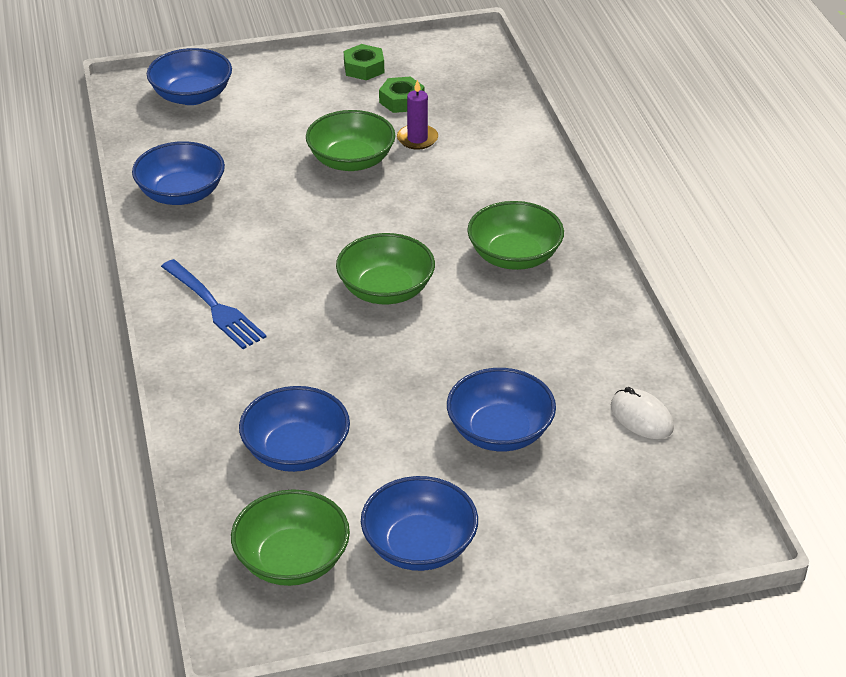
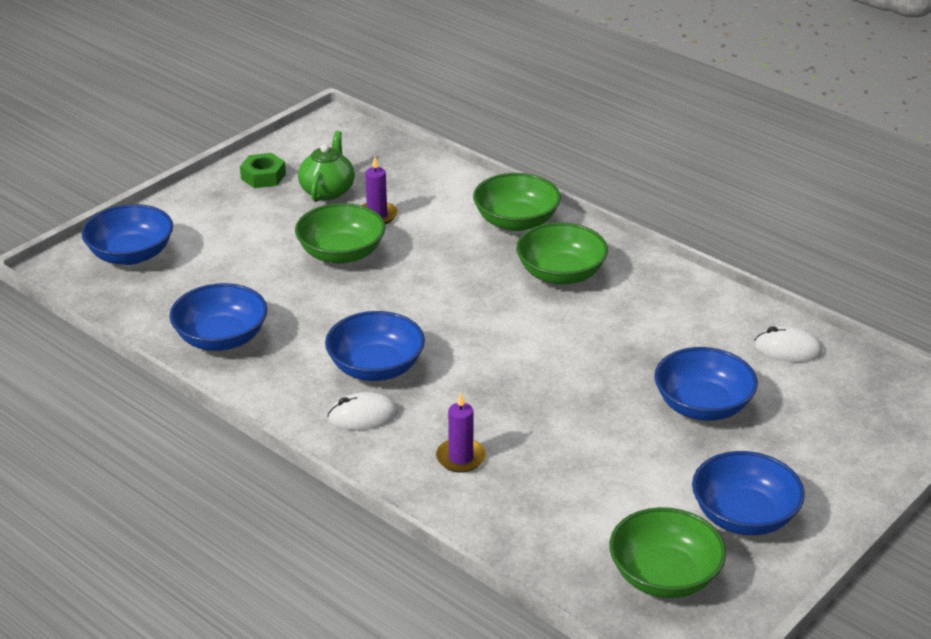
camera: 35 degrees left, 5 degrees down
(213, 306) = (363, 416): blue fork -> white mouse
(247, 378) = (460, 458): none -> purple candle
(296, 451) = (568, 494): blue bowl -> blue bowl (376, 367)
(386, 290) = (491, 341): green bowl -> green bowl (516, 221)
(401, 101) = (327, 191): green nut -> green teapot

